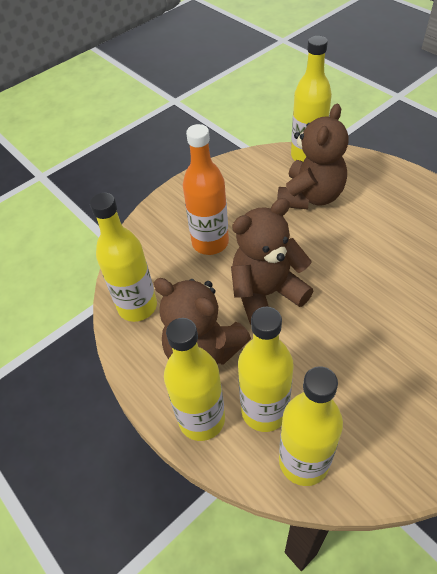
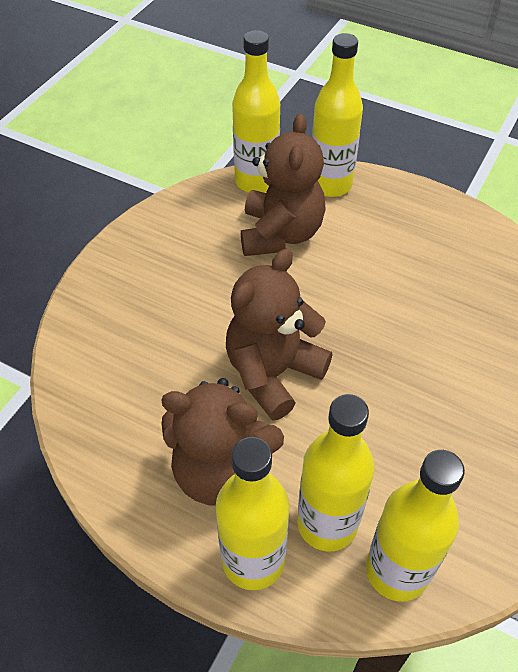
camera: 25 degrees left, 0 degrees up
(137, 306) = (108, 436): yellow bottle -> yellow bottle (330, 184)
(210, 242) = (174, 324): orange bottle -> none

